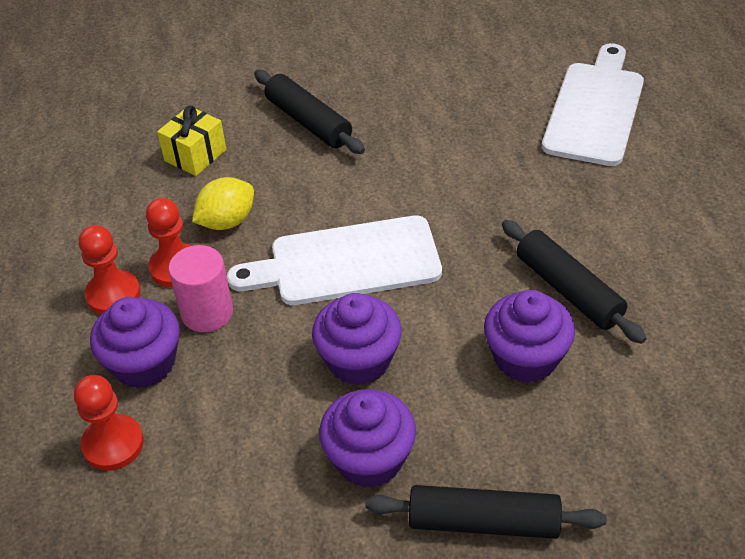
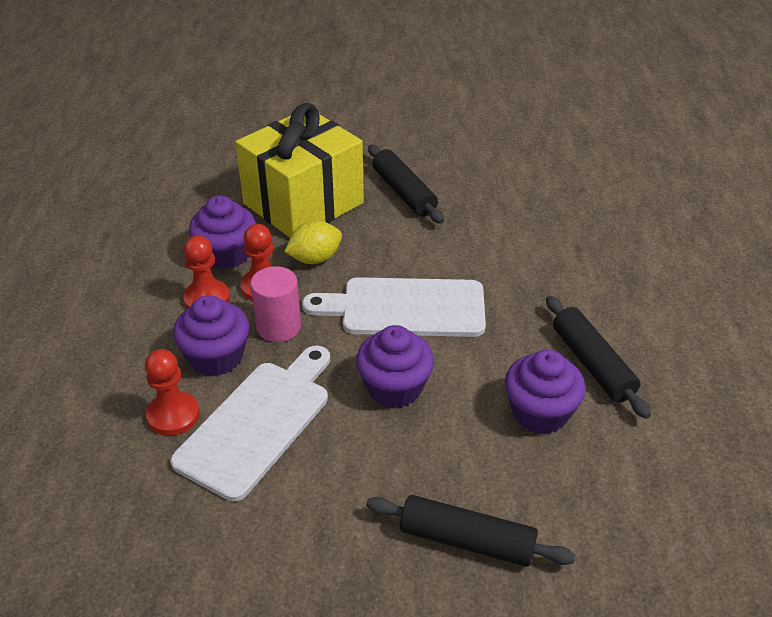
camera: 10 degrees right, 5 degrees down
(195, 155) = (303, 203): yellow gift -> yellow gift, size x2.27
(369, 459) = (382, 468): purple cupcake -> purple cupcake (226, 254)
(595, 109) = (654, 221): white cutting board -> white cutting board (258, 423)

